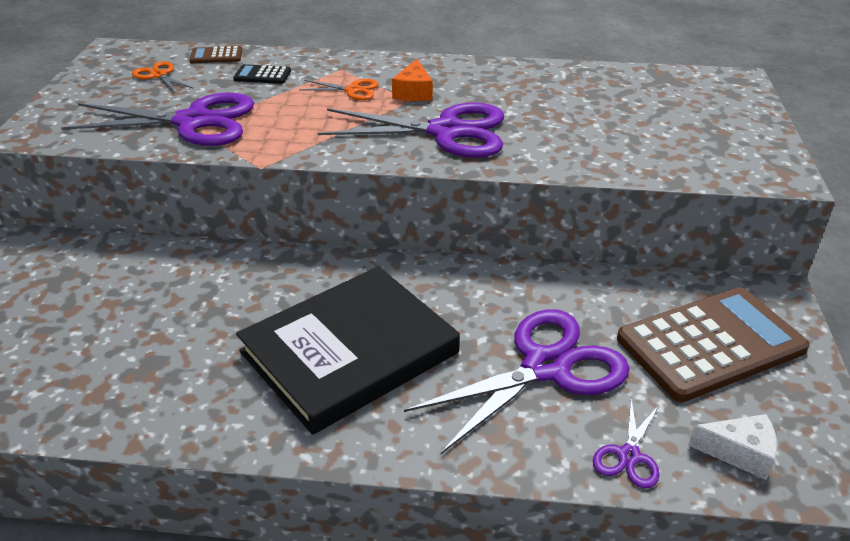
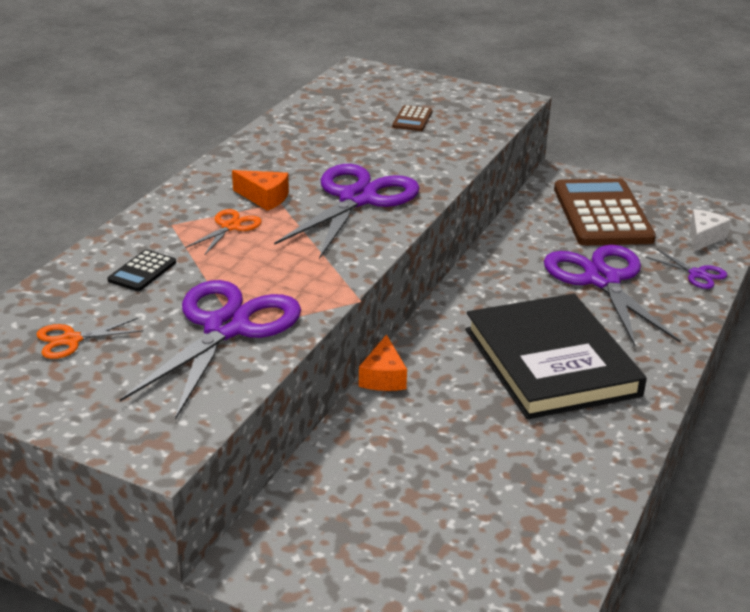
camera: 70 degrees left, 5 degrees down
(216, 56) = (53, 294): brown calculator -> brown calculator (412, 119)
(277, 253) = (383, 377): none -> orange cheese

